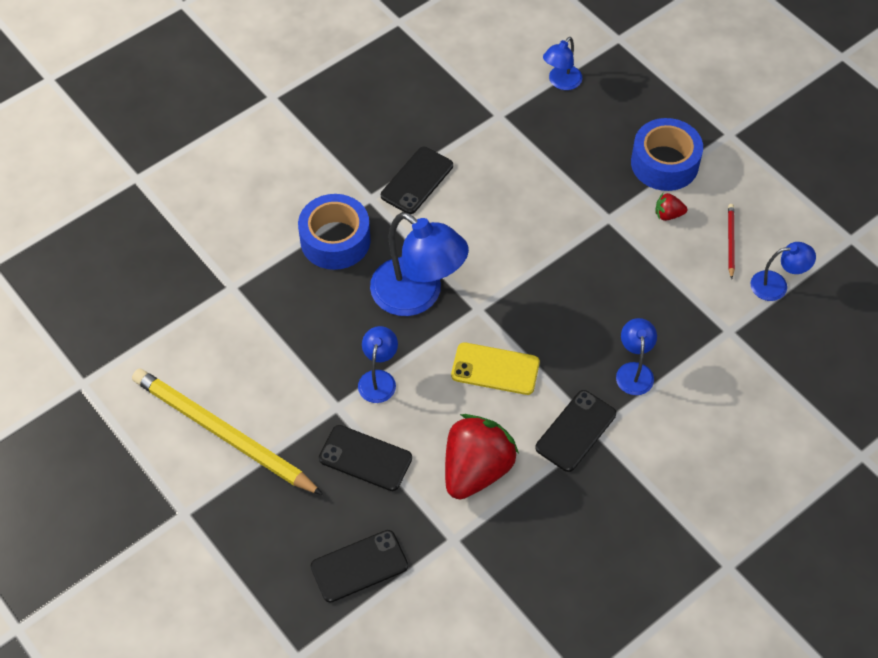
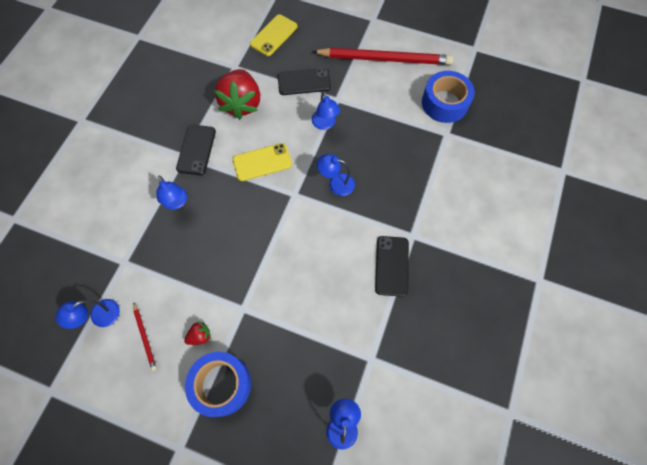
camera: 150 degrees right, 10 degrees up
(223, 434) = (384, 59): yellow pencil -> red pencil
(335, 240) = (411, 193): blue tape -> blue tape (444, 103)
(359, 566) = (273, 35): black phone -> yellow phone
(417, 296) = (336, 183): blue lamp -> blue lamp, size x0.52

